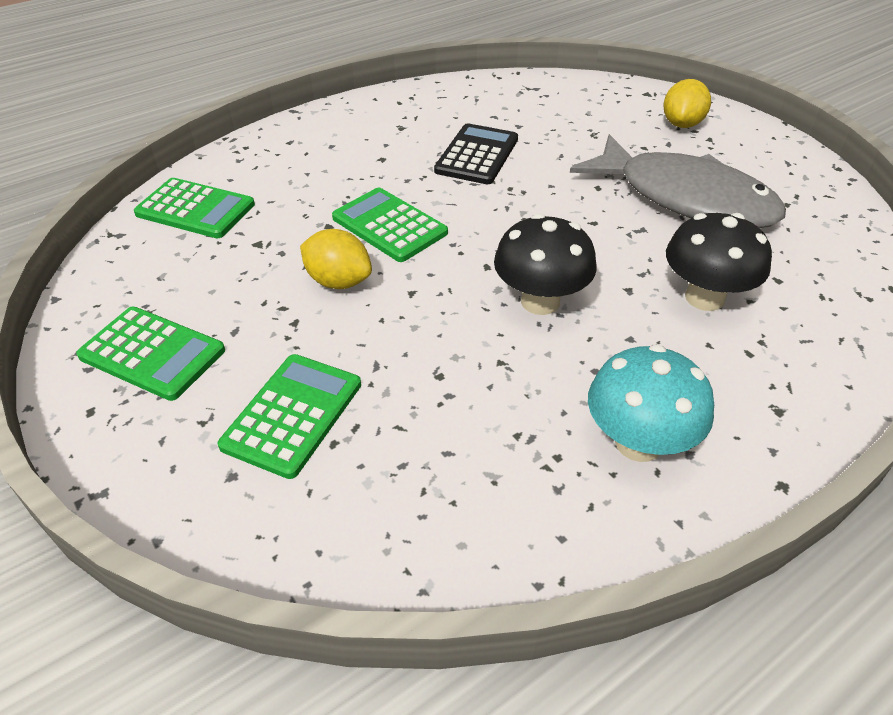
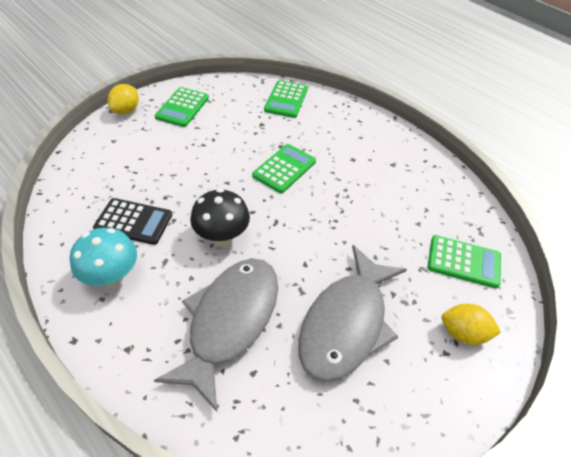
camera: 80 degrees right, 5 degrees up
(293, 415) = (143, 152): green calculator -> green calculator (463, 262)
(338, 281) = (233, 155): yellow lemon -> yellow lemon (126, 110)
(477, 155) = (370, 202): black calculator -> black calculator (133, 222)
(704, 297) = (230, 321): black mushroom -> grey fish

